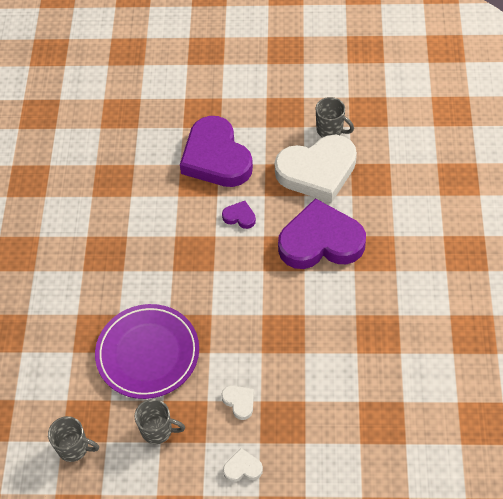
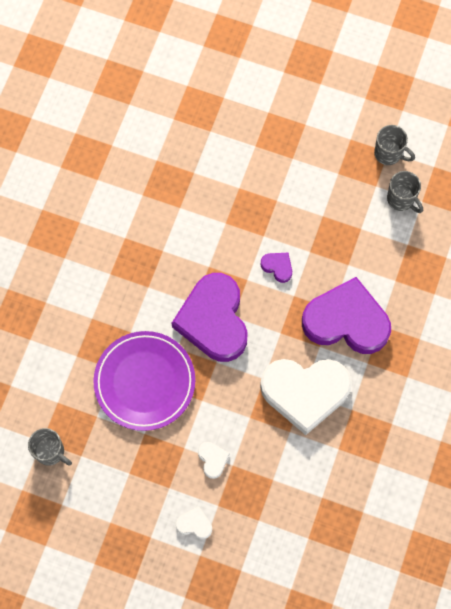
camera: 15 degrees right, 15 degrees up
(158, 430) = (130, 461): grey mug -> grey mug (389, 154)
(216, 157) = (276, 192): purple heart -> purple heart (213, 320)
(317, 171) = (371, 242): white heart -> white heart (305, 392)

